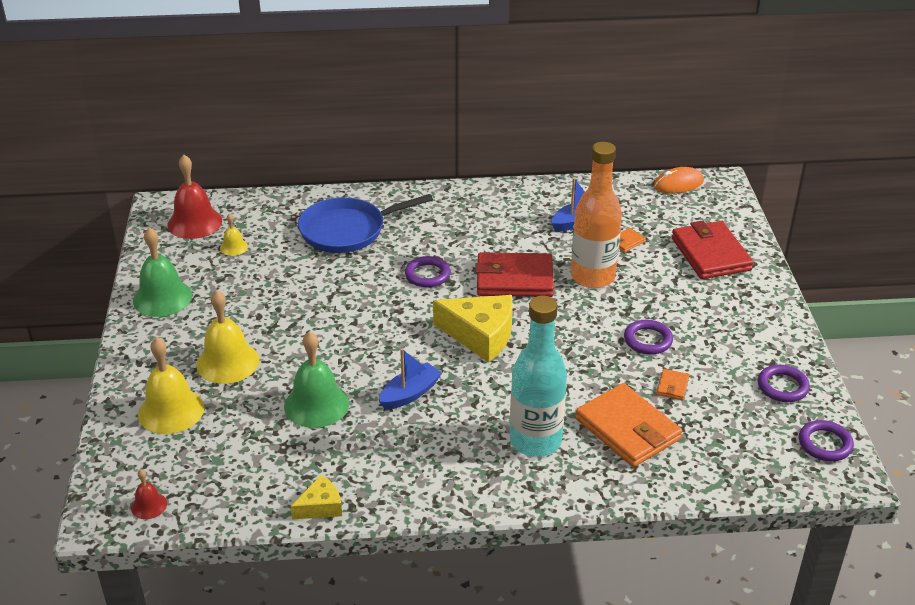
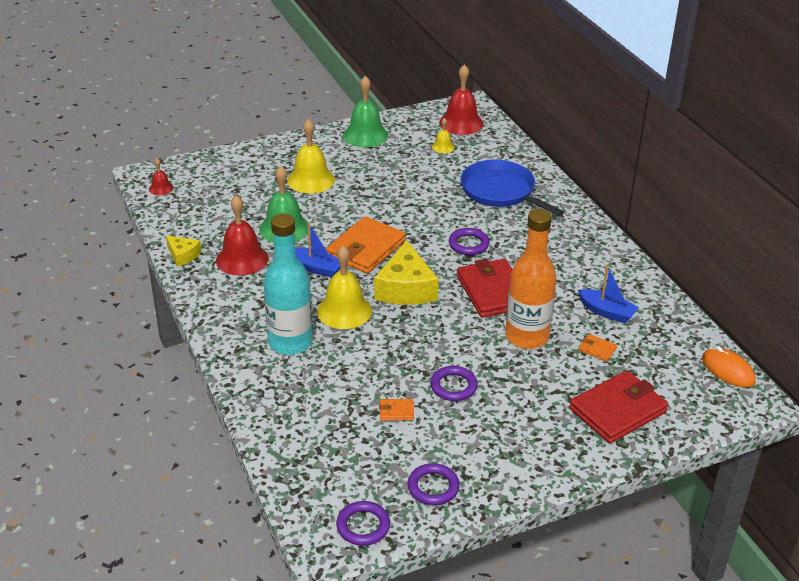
camera: 70 degrees right, 0 degrees up
(171, 410) = (251, 171): yellow bell -> yellow bell (344, 311)
(358, 453) = (242, 259): none -> red bell
(627, 429) = (327, 392): orange wallet -> orange wallet (366, 249)

